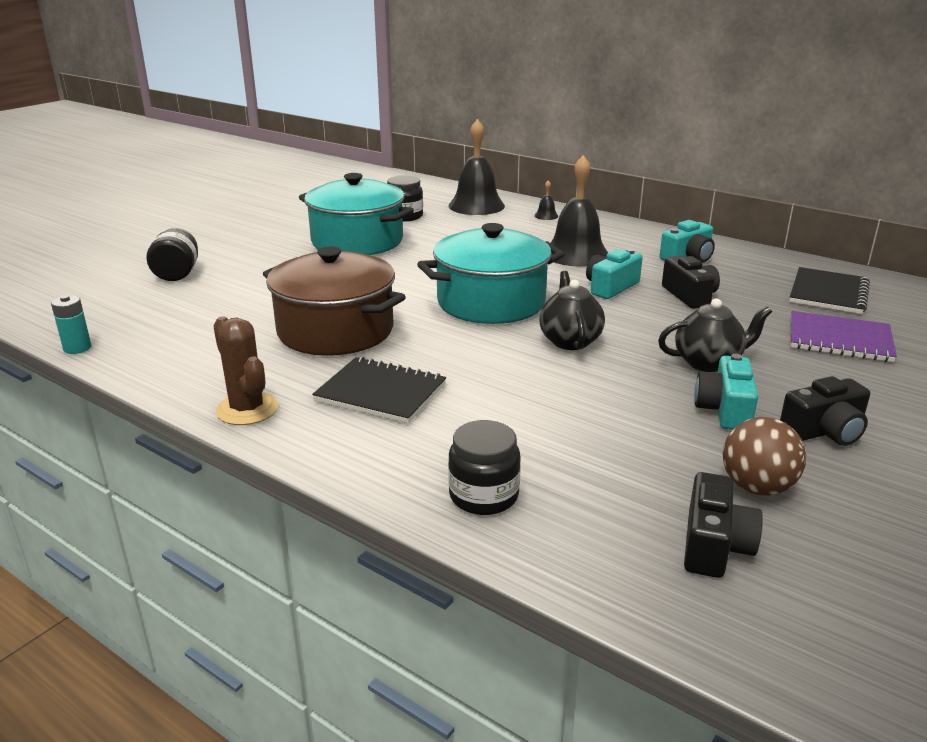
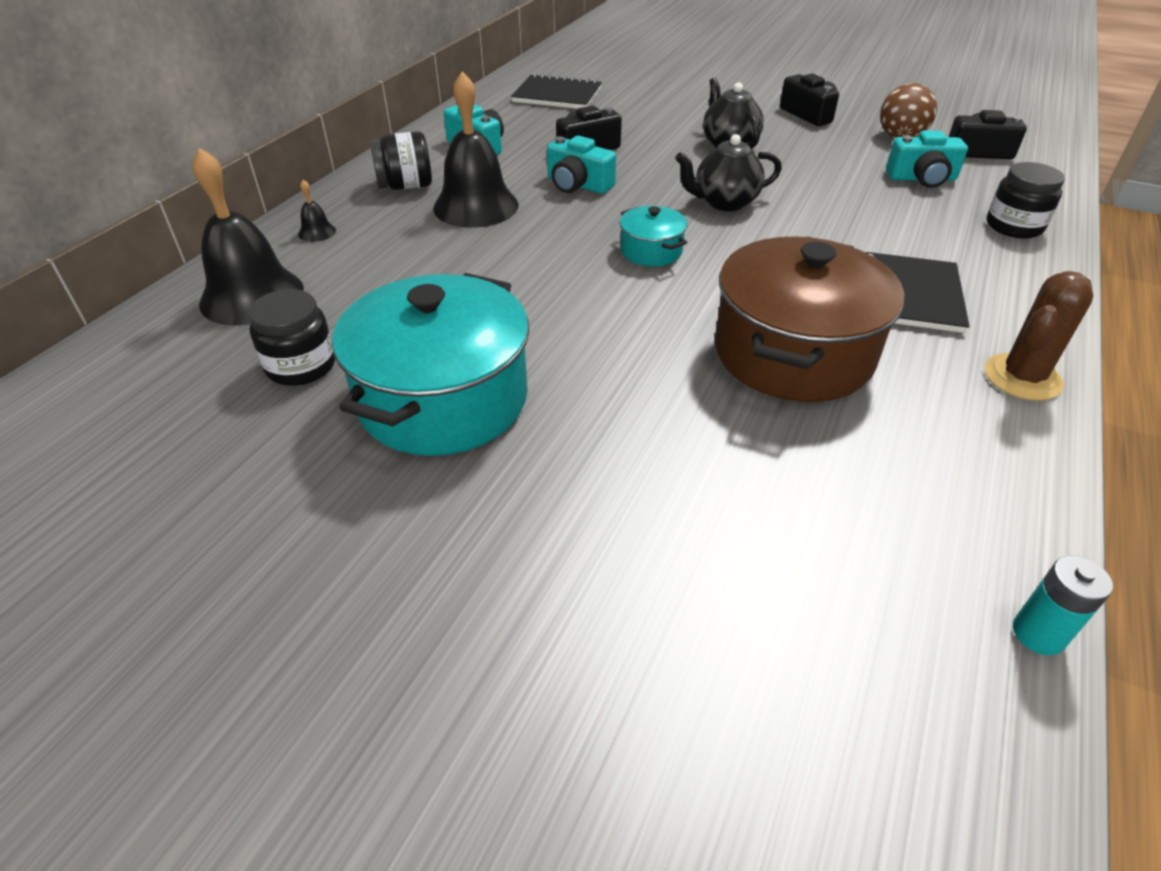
camera: 100 degrees left, 15 degrees up
(177, 274) = (668, 621): black jar -> black jar (406, 186)
(491, 302) = (651, 251): turquoise pot -> turquoise pot, size x0.46
(725, 409) = (805, 142): turquoise camera -> turquoise camera (922, 178)
(839, 339) = (654, 99): purple notebook -> none

